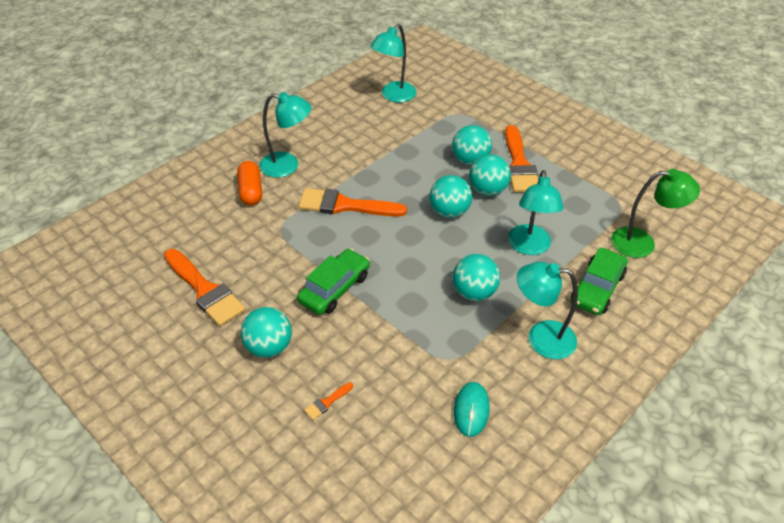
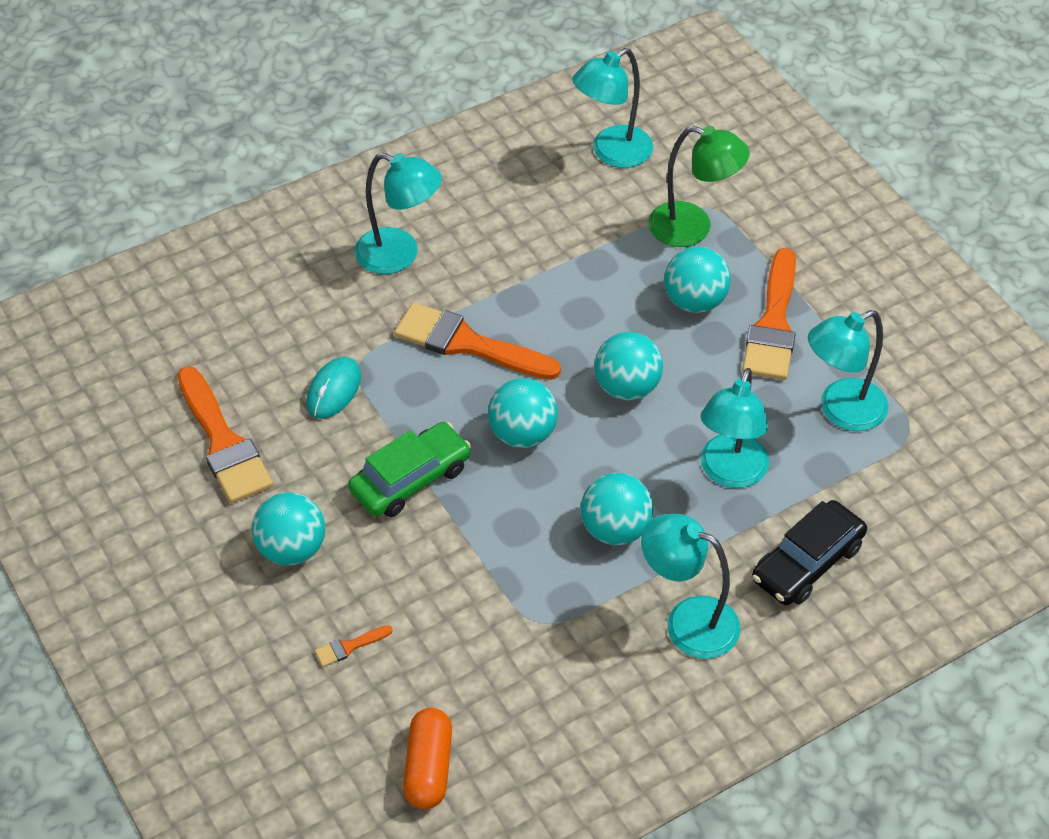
camera: 15 degrees right, 5 degrees up
(251, 191) = (330, 290): orange capsule -> orange capsule (428, 768)
(471, 410) = (545, 703): turquoise mouse -> turquoise mouse (334, 390)
(487, 190) = (702, 361): turquoise ball -> turquoise ball (522, 434)
(577, 202) = (841, 411): none -> turquoise lamp
(597, 288) = (807, 562): green car -> black car
(642, 243) = (914, 504): green lamp -> green lamp (693, 228)

